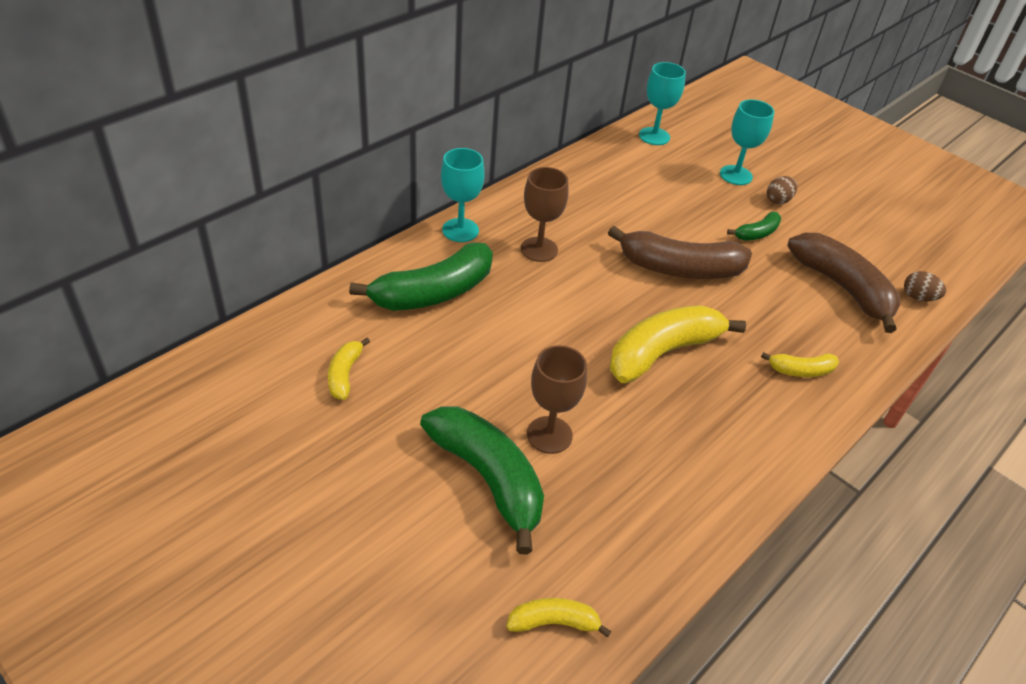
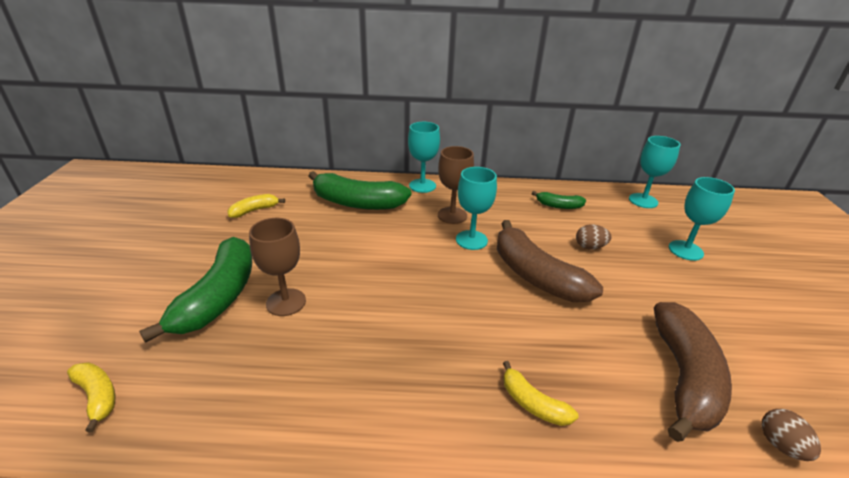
camera: 50 degrees right, 10 degrees down
(591, 266) = (471, 240): none -> turquoise goblet
(663, 352) = (436, 312): yellow banana -> none
(757, 233) = (646, 292): green banana -> green banana (558, 206)
(778, 200) = (706, 284): brown egg -> brown egg (590, 247)

